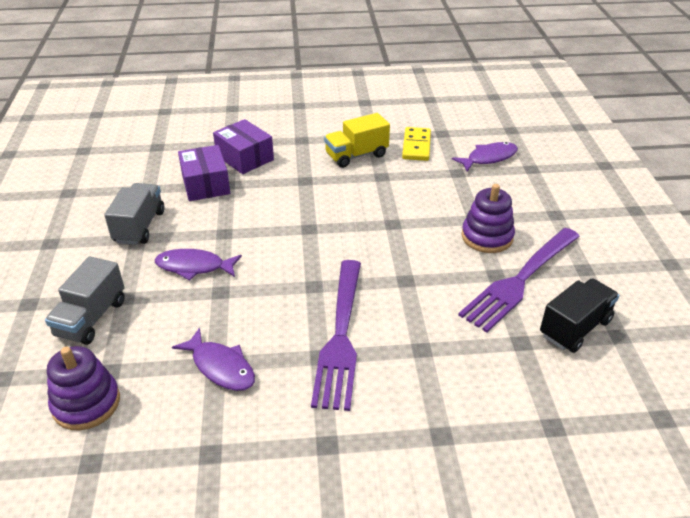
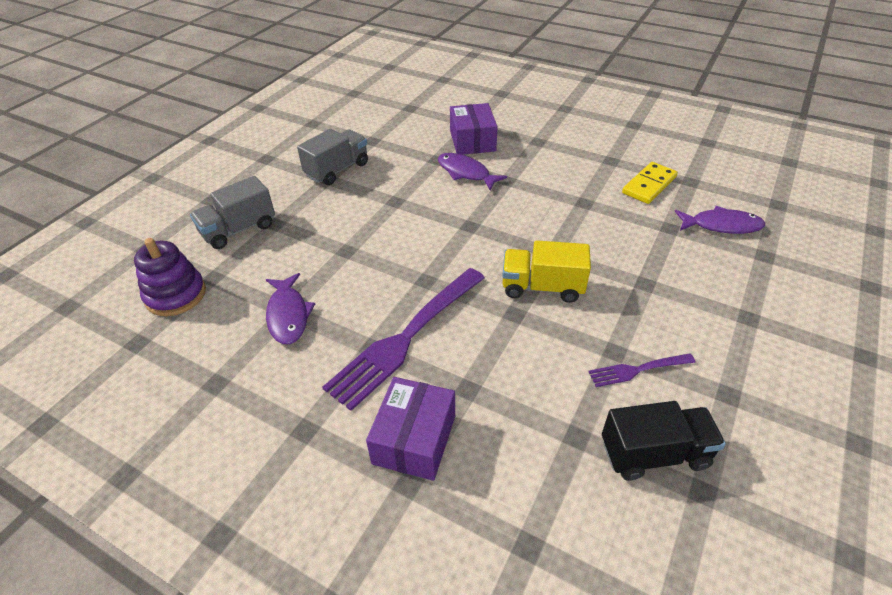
camera: 35 degrees right, 5 degrees up
(194, 267) = (346, 220): purple fish -> purple fish (466, 173)
(205, 184) = (419, 153): purple box -> purple box (414, 439)
(356, 155) = (577, 173): yellow truck -> yellow truck (542, 287)
(487, 237) = (641, 307): purple stacking toy -> none
(520, 279) = (638, 369): purple fork -> purple fork, size x0.49

